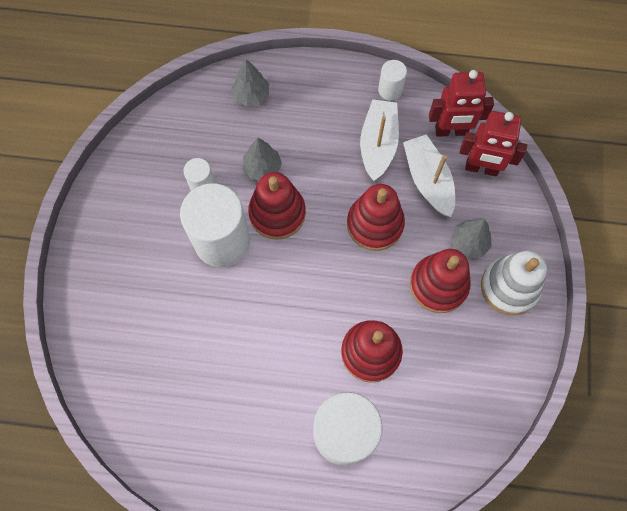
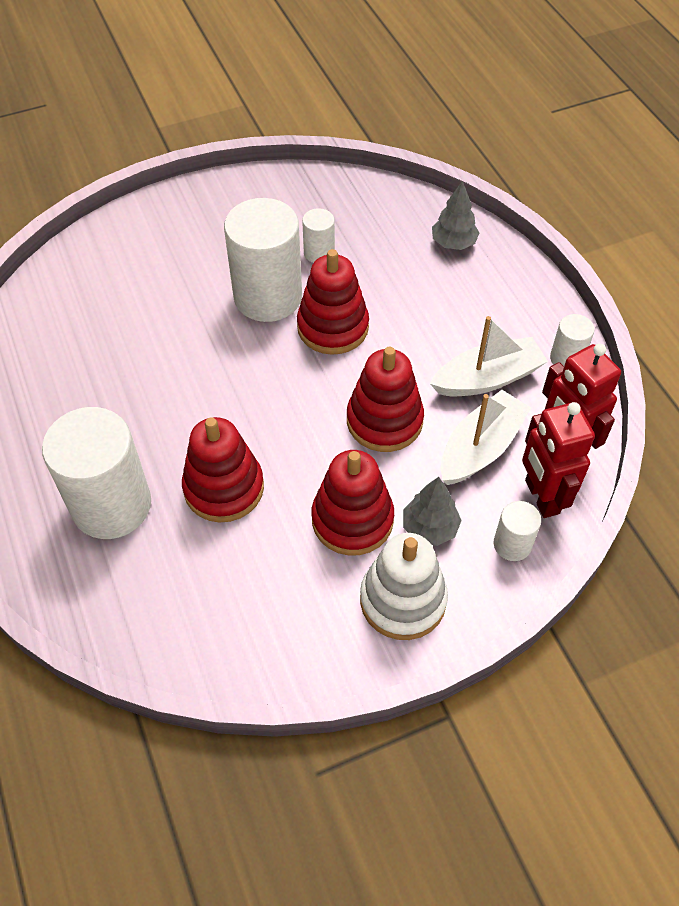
camera: 60 degrees right, 15 degrees down
(262, 168) = (376, 291): grey tree -> none
(504, 204) = (512, 544): none -> white cylinder

